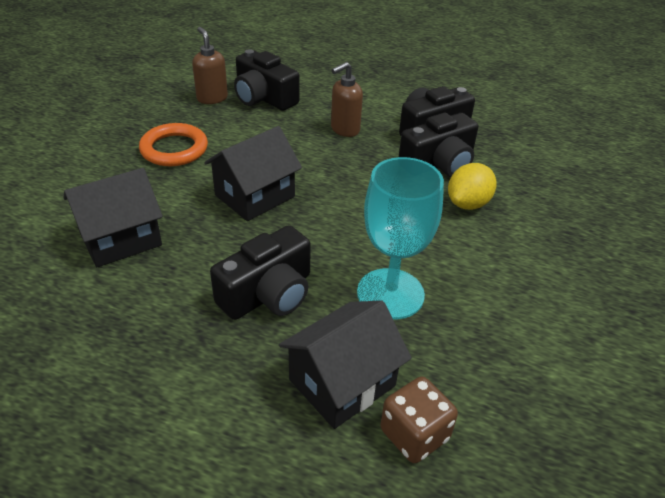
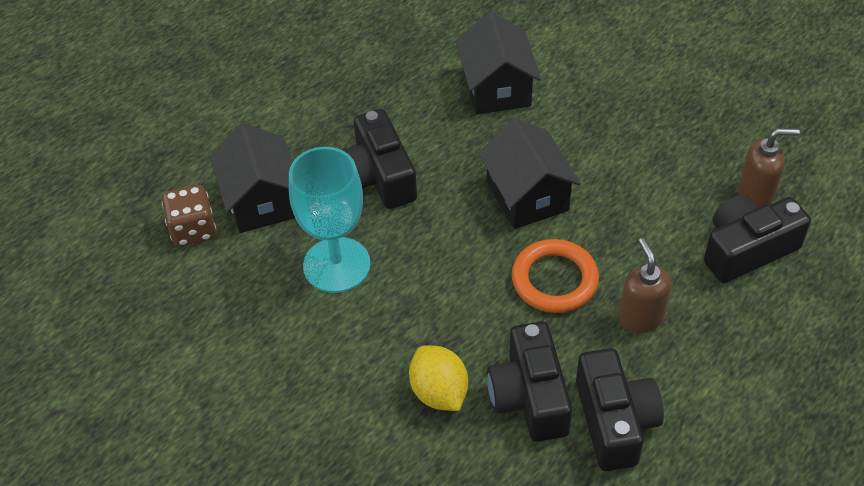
camera: 115 degrees right, 10 degrees up
(174, 149) = (640, 143): orange ring -> orange ring (554, 280)

